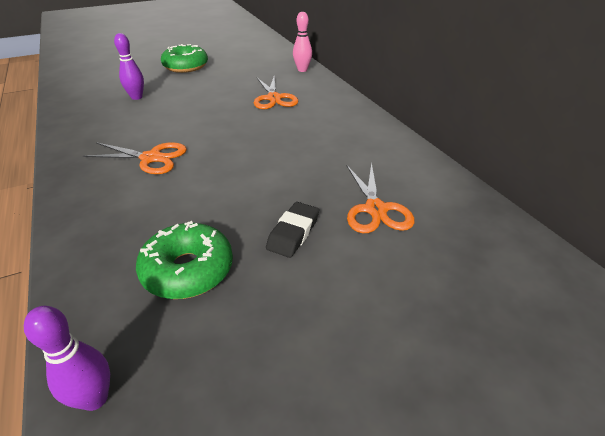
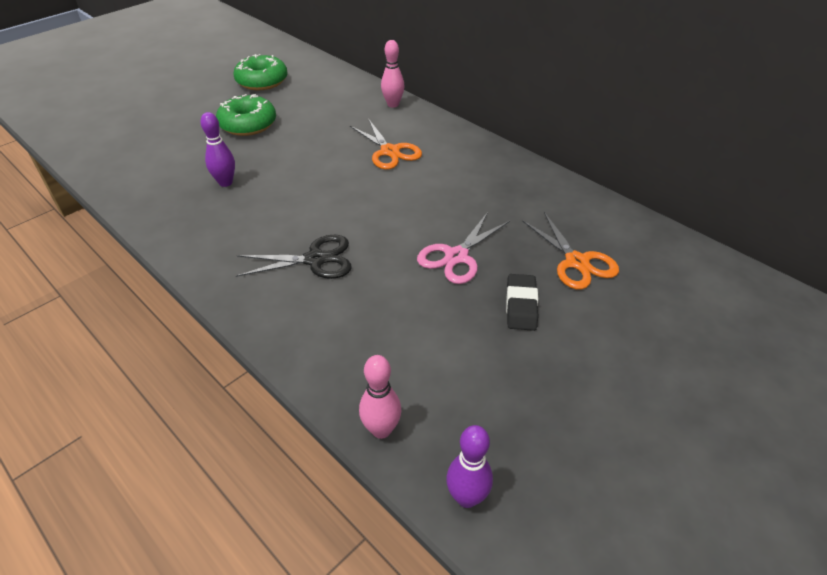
camera: 20 degrees left, 5 degrees up
(79, 304) = (381, 429): none -> pink bowling pin
(151, 158) = (315, 260): orange scissors -> black scissors
(188, 270) = (454, 368): green donut -> green donut (262, 81)
(266, 180) = (456, 256): none -> pink scissors

